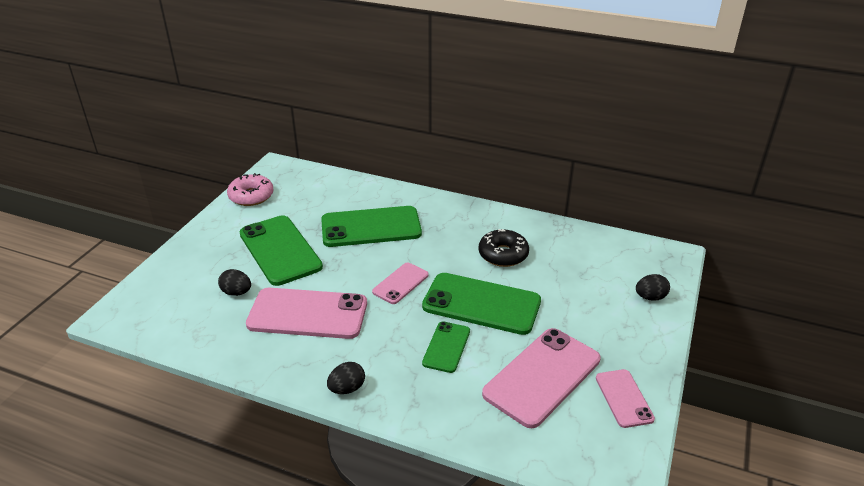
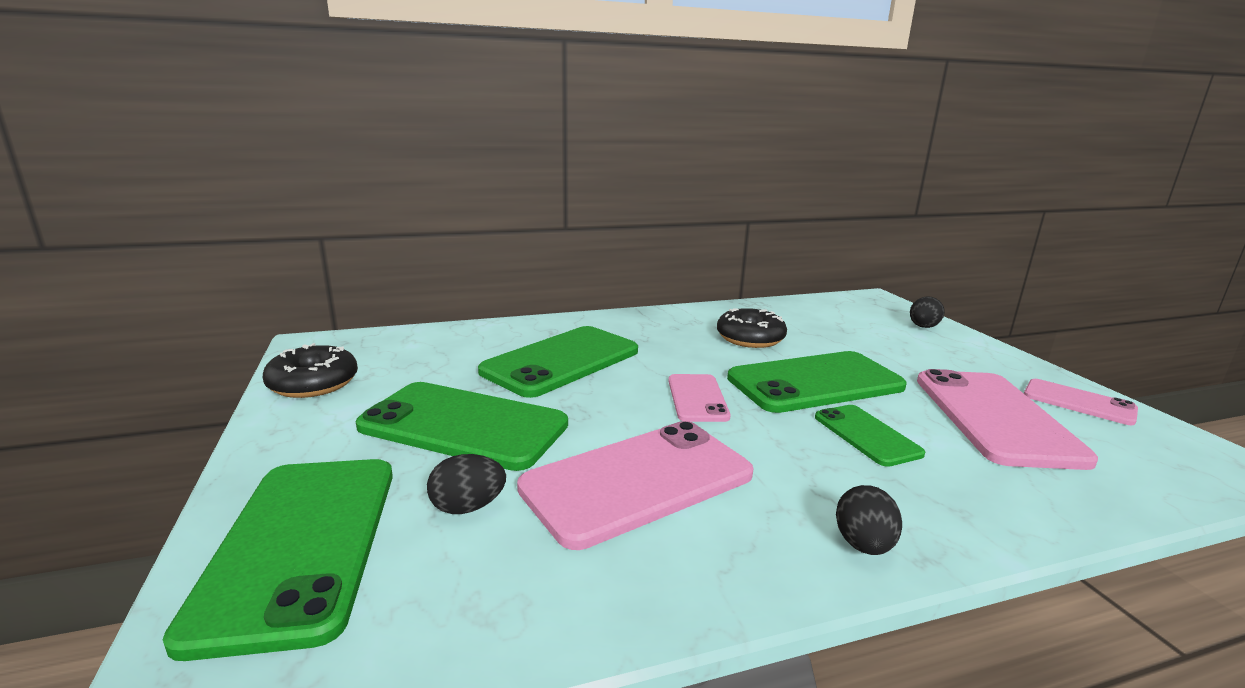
camera: 40 degrees left, 15 degrees down
(176, 280) = (301, 545): none -> green phone
(251, 196) = (313, 383): pink donut -> black donut

